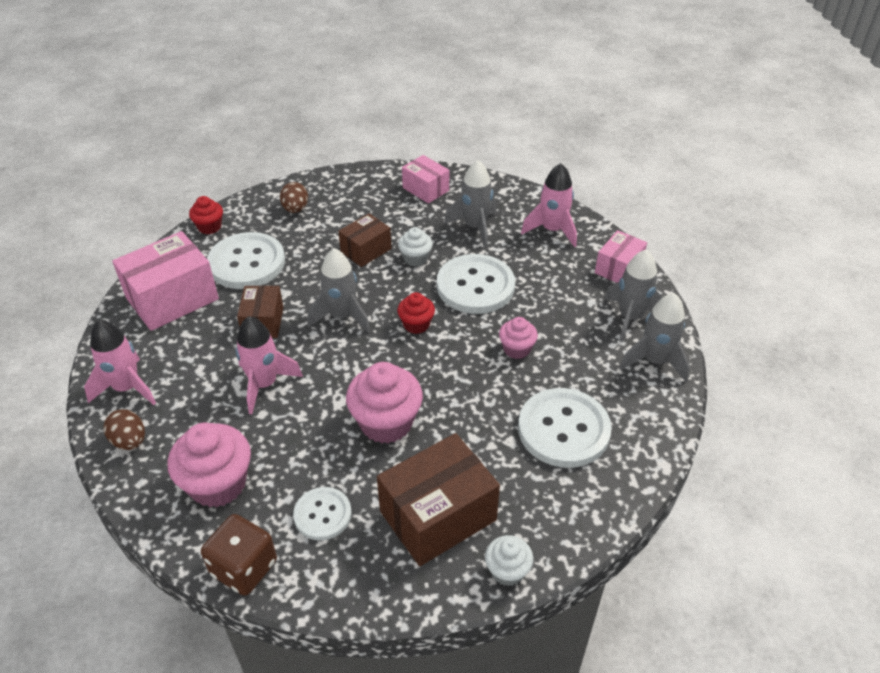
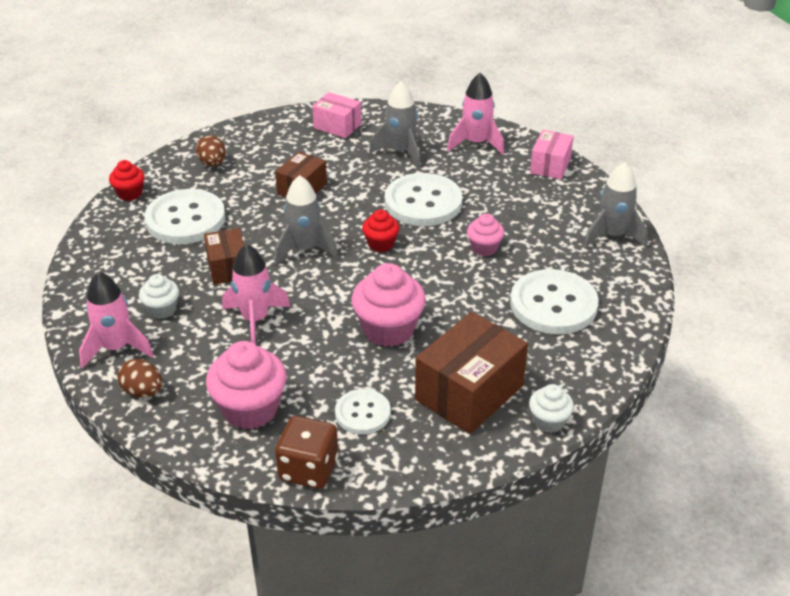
camera: 15 degrees left, 5 degrees down
(172, 298) = (123, 263): pink box -> none
(415, 258) = (354, 188): white cupcake -> white cupcake (162, 309)
(630, 318) = (577, 204): grey rocket -> none

